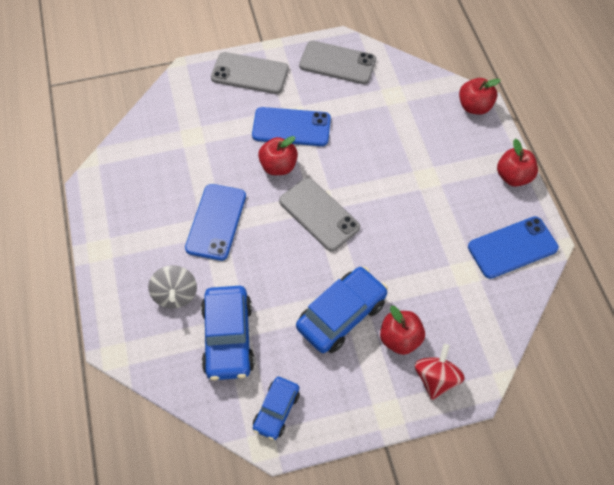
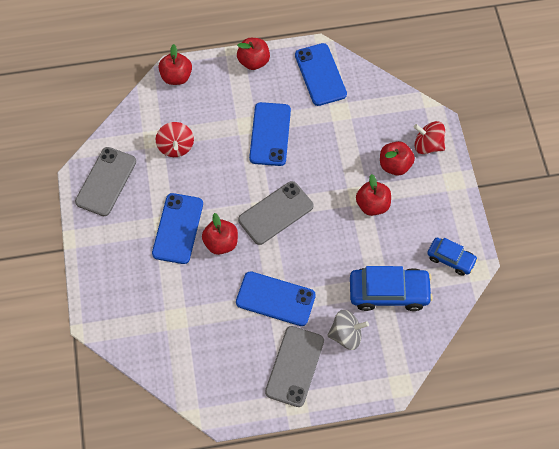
camera: 85 degrees left, 5 degrees up
(250, 73) = (105, 262): grey phone -> grey phone (294, 366)
(341, 315) = (372, 204): blue car -> red apple
(387, 115) = (176, 146): none -> red spinning top
(419, 201) = (270, 134): none -> blue phone

